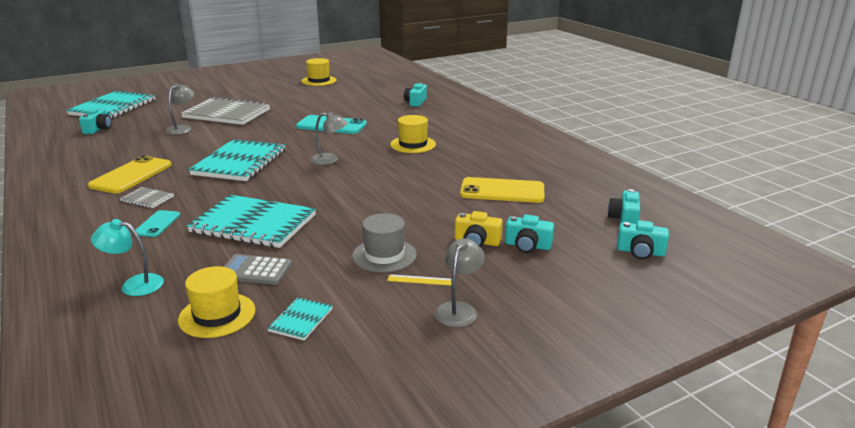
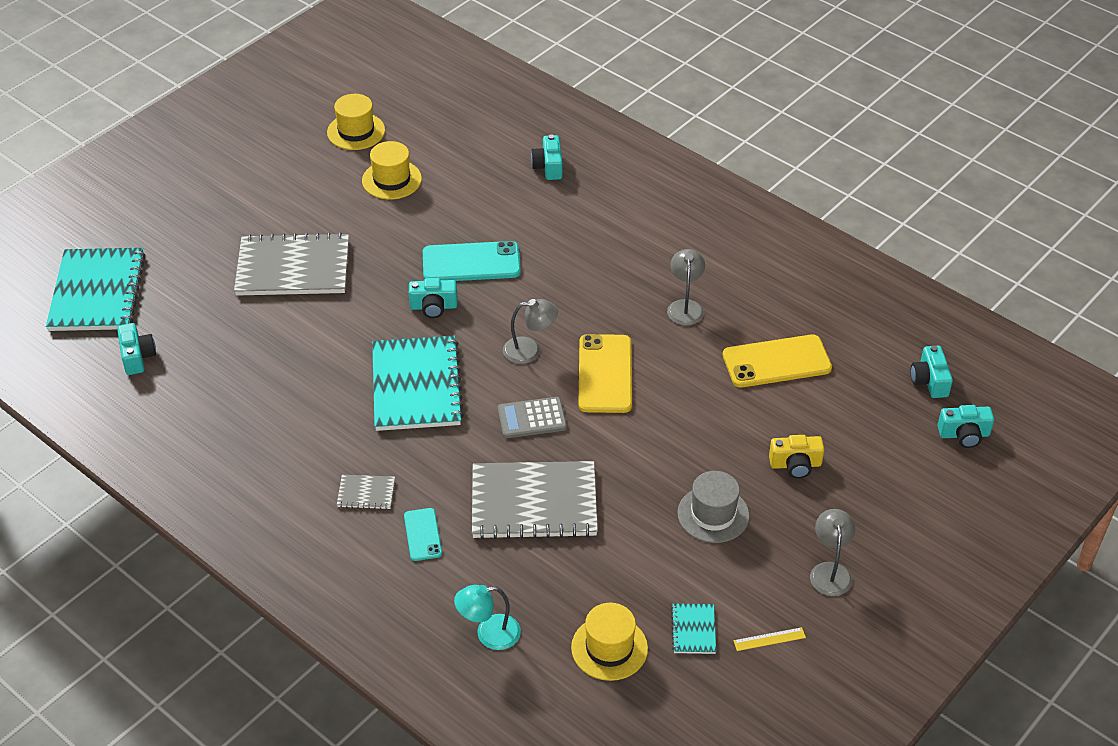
camera: 20 degrees left, 20 degrees up
(131, 175) = (298, 452): yellow phone -> yellow phone (605, 374)
(182, 128) = (262, 324): grey lamp -> grey lamp (685, 306)
(253, 224) = (534, 502): turquoise notebook -> grey notebook
(255, 270) = (597, 576): grey calculator -> grey calculator (532, 418)
(413, 144) = (613, 284): yellow hat -> yellow hat (391, 180)
(420, 280) = (771, 541): yellow ruler -> yellow ruler (769, 639)
(527, 246) = (850, 456): turquoise camera -> turquoise camera (433, 306)

